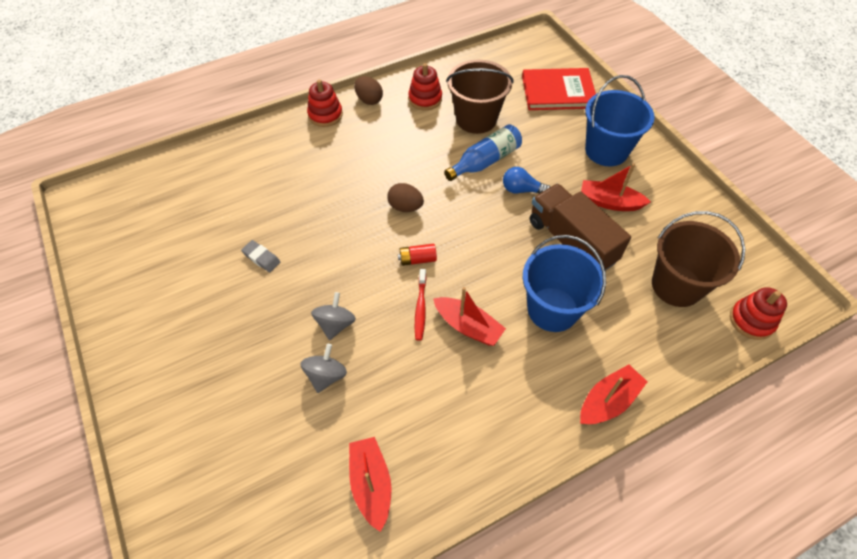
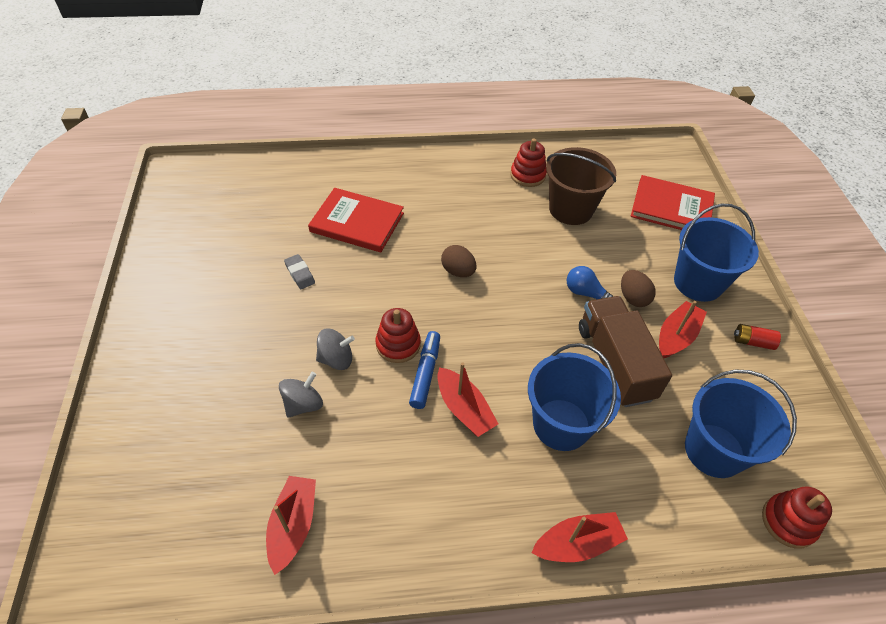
camera: 20 degrees right, 5 degrees down
(291, 191) = (357, 222): none -> red book
(325, 115) = (423, 162): red stacking toy -> red stacking toy (398, 344)
(335, 324) = (336, 359): grey spinning top -> grey spinning top turned 45 degrees clockwise
(369, 100) = (472, 160): brown egg -> brown egg (633, 298)
(417, 259) = (445, 325): red battery -> red battery (752, 342)
(420, 308) = (425, 373): red toothbrush -> blue marker
(485, 161) = (560, 253): blue bottle -> none
(609, 202) = (676, 336): red boat -> red boat turned 90 degrees clockwise
(676, 285) = (714, 450): brown bucket -> blue bucket

